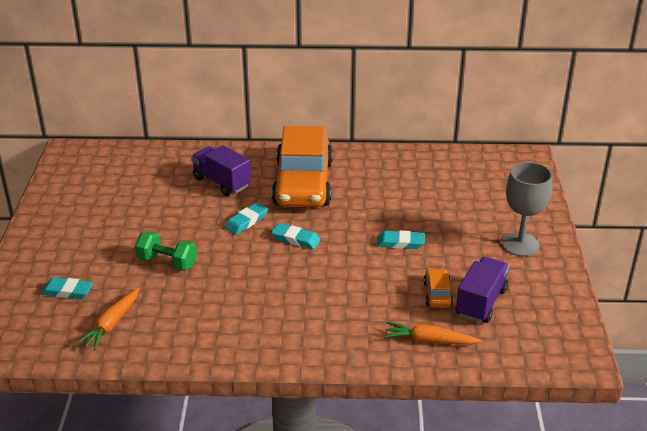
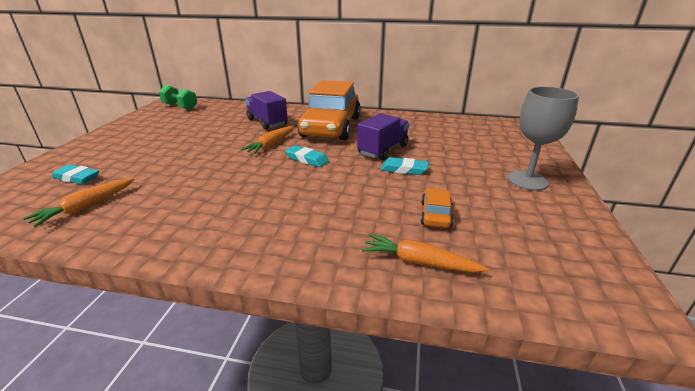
camera: 10 degrees right, 5 degrees down
(167, 262) = (182, 165): green dumbbell -> green dumbbell (180, 107)
(246, 221) = (271, 145): turquoise eraser -> orange carrot
(481, 302) = (486, 227): purple truck -> purple truck (383, 150)

